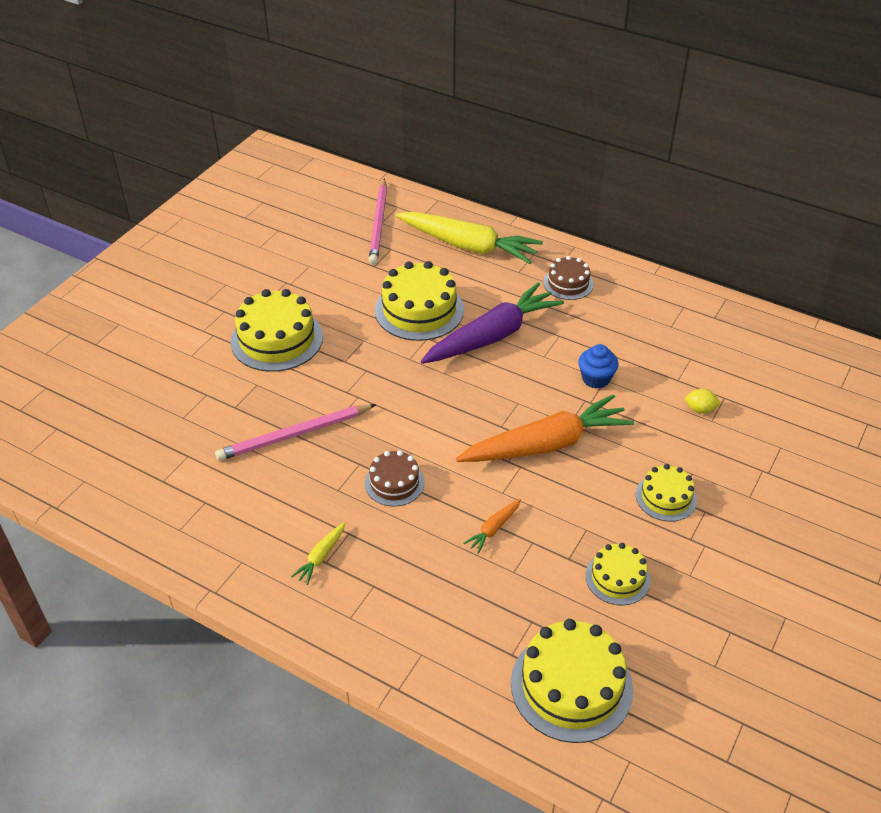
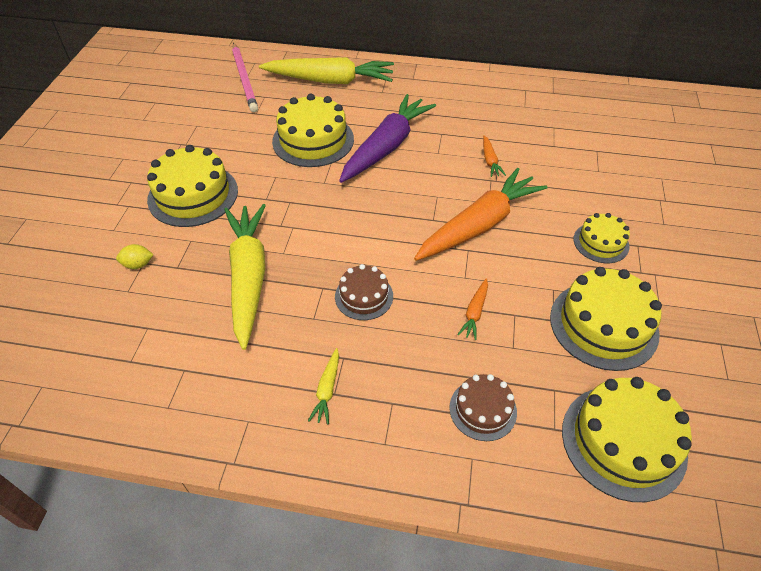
camera: 20 degrees left, 5 degrees up
(295, 435) = (248, 277): pink pencil -> yellow carrot
(568, 283) = (426, 92): brown cake -> brown cake (483, 409)
(596, 379) = (490, 161): blue cupcake -> orange carrot
(617, 578) = (603, 325): yellow cake -> yellow cake, size x1.75
(700, 409) = (584, 164): yellow lemon -> yellow lemon (138, 264)

